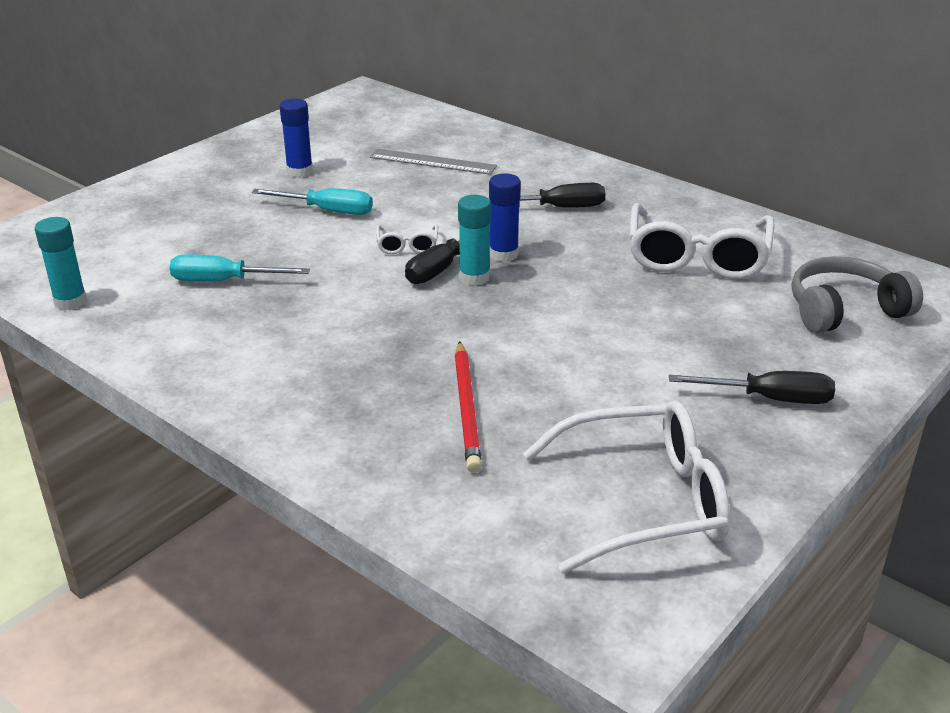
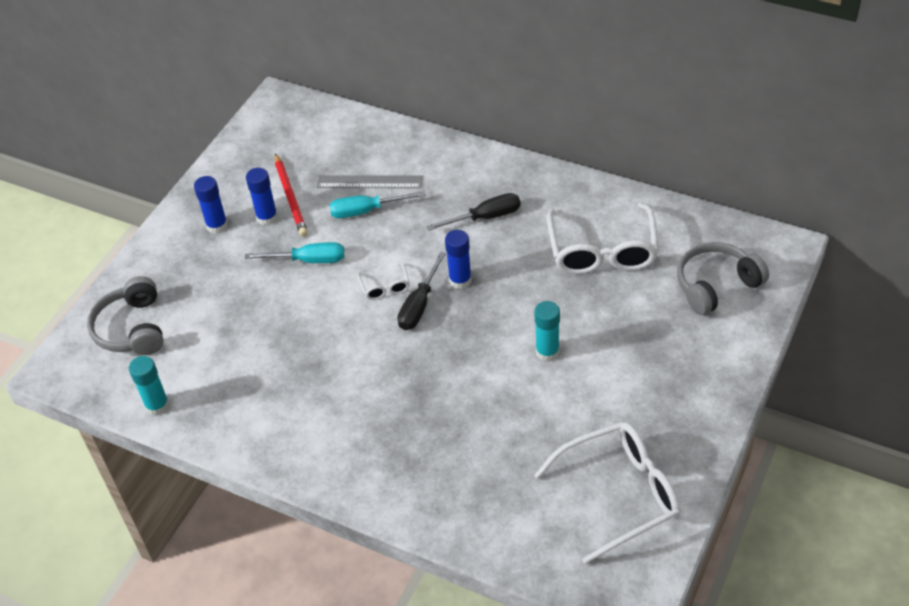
camera: 10 degrees left, 15 degrees up
(89, 233) = (132, 328): none -> grey headphones
(224, 281) = (262, 357): turquoise screwdriver -> turquoise screwdriver (366, 211)
(239, 169) = (217, 225): none -> blue glue stick
(467, 409) = (484, 442): red pencil -> red pencil (291, 197)
(474, 277) = (446, 311): turquoise glue stick -> turquoise glue stick (547, 352)
(769, 398) = (680, 385): black screwdriver -> none

